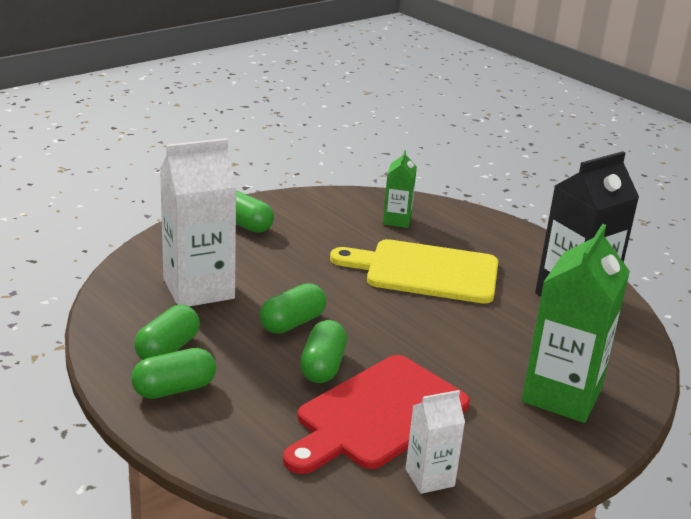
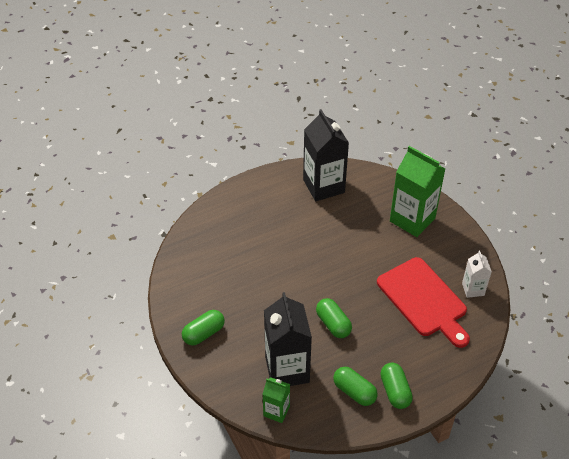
camera: 75 degrees left, 20 degrees up
(198, 289) = (287, 369): white carton -> black carton
(323, 366) = (379, 316): green capsule -> none
(397, 220) = (215, 246): green carton -> green carton (276, 411)
(425, 271) = (283, 246): yellow cutting board -> none

